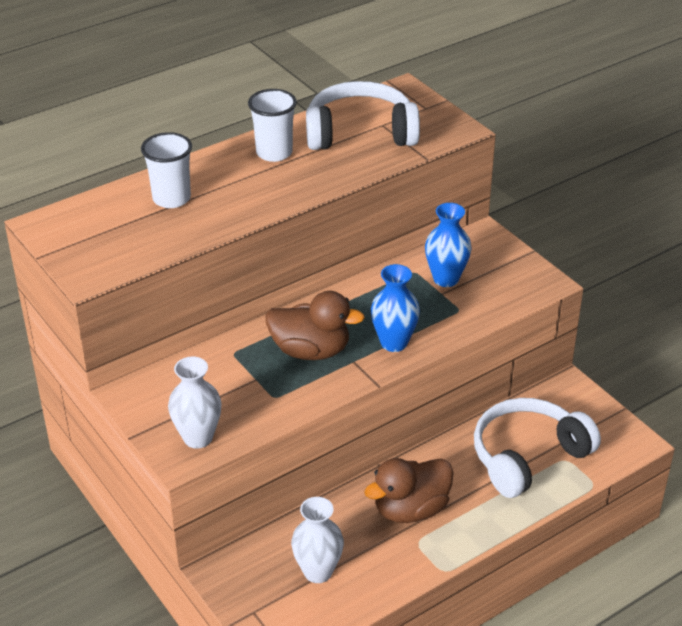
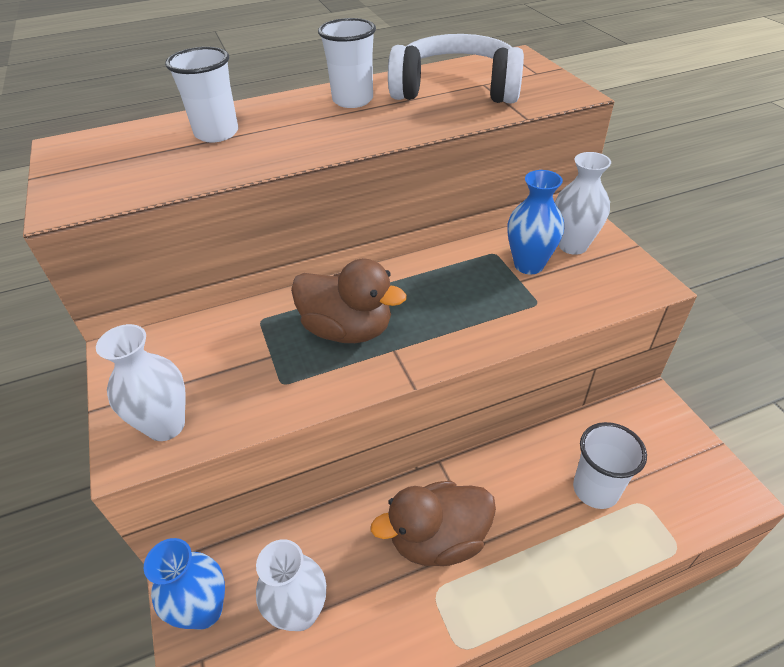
camera: 15 degrees right, 5 degrees up
(394, 343) = (449, 333): blue vase -> blue vase (204, 610)
(479, 257) = (572, 245): none -> white vase
(528, 456) = (595, 489): white headphones -> white cup

